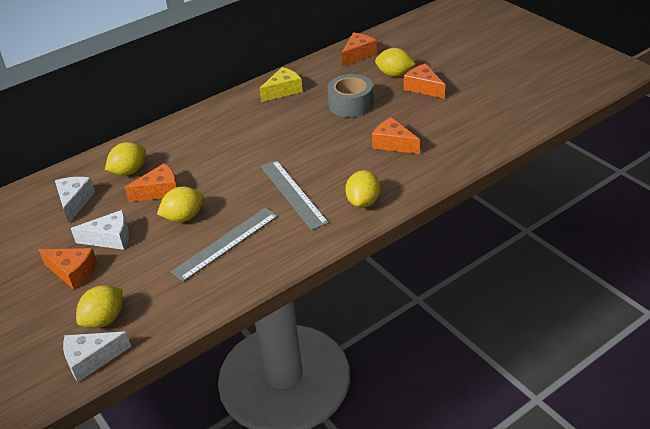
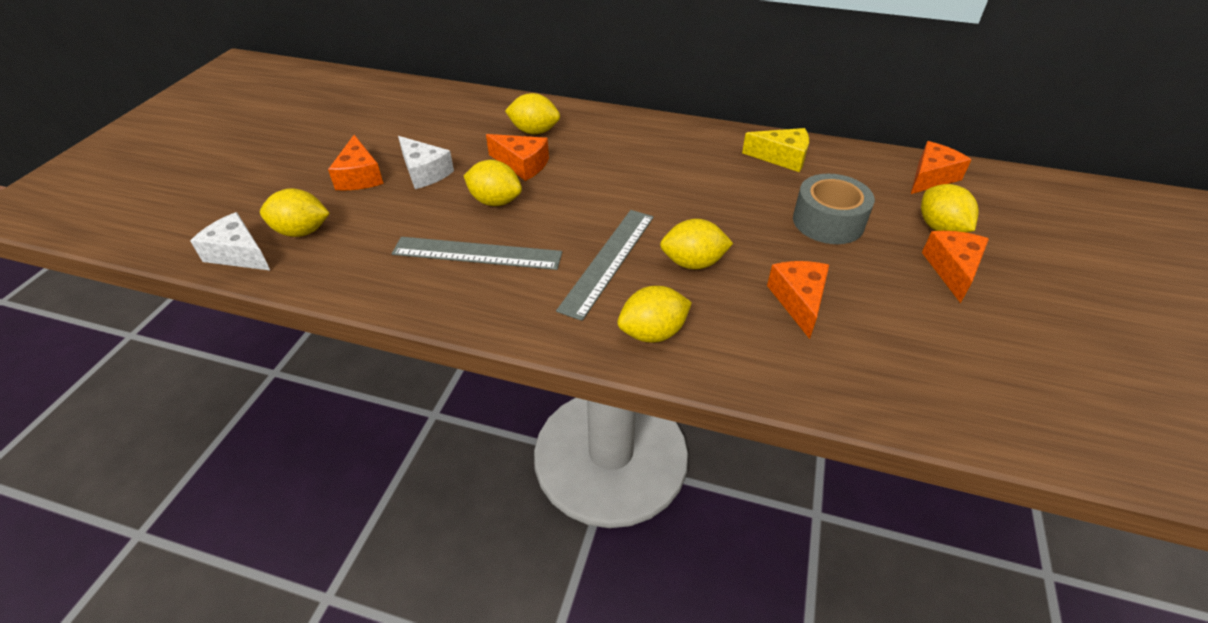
camera: 50 degrees right, 5 degrees up
(74, 202) = (461, 125): white cheese -> none
(329, 164) = (693, 263): none -> yellow lemon
(358, 54) = (931, 177): orange cheese -> orange cheese turned 45 degrees counterclockwise

